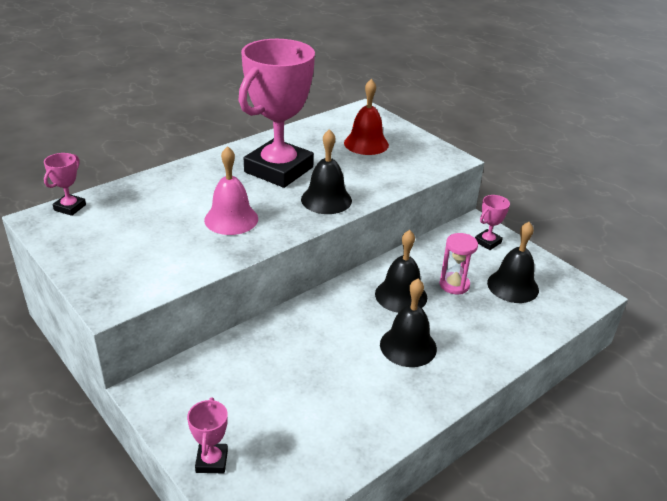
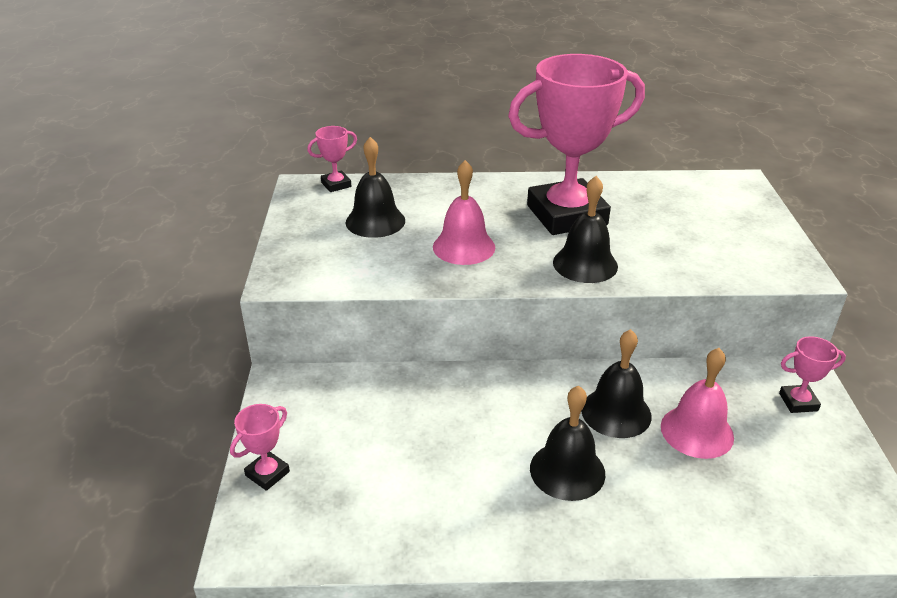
camera: 40 degrees right, 0 degrees up
(366, 143) = (702, 220): red bell -> none
(454, 285) = (697, 431): pink hourglass -> pink bell
(513, 286) = (779, 470): black bell -> black bell (375, 221)

